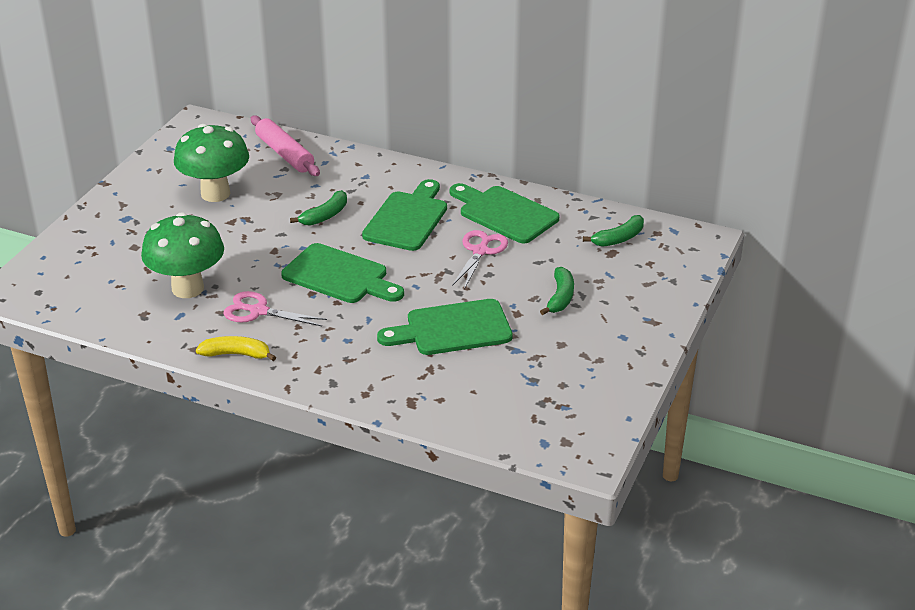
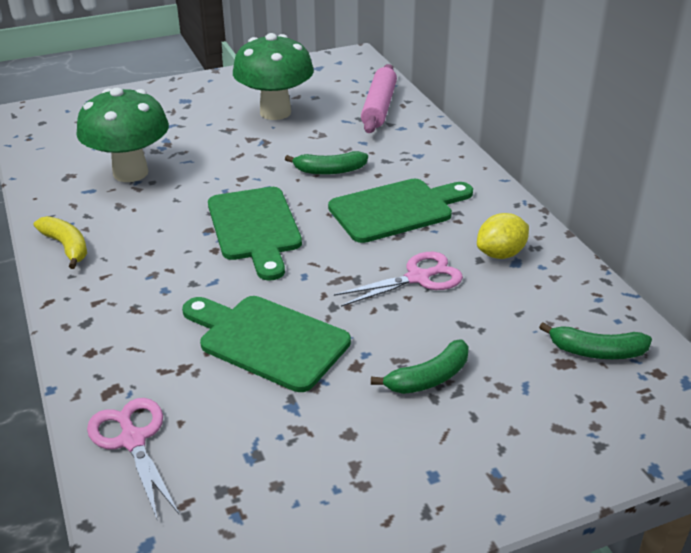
camera: 45 degrees right, 0 degrees up
(258, 311) = (144, 221): pink scissors -> pink scissors (133, 440)
(504, 213) = (501, 254): green cutting board -> yellow lemon

